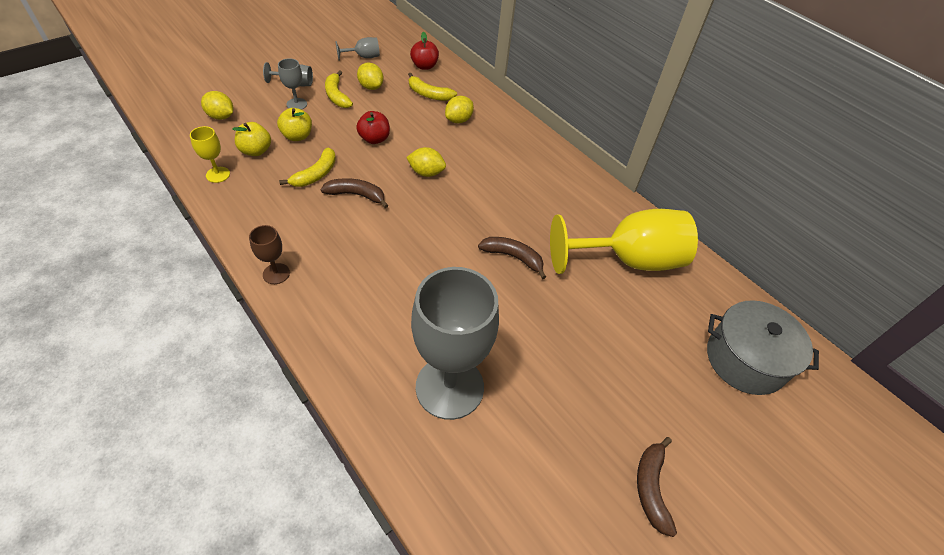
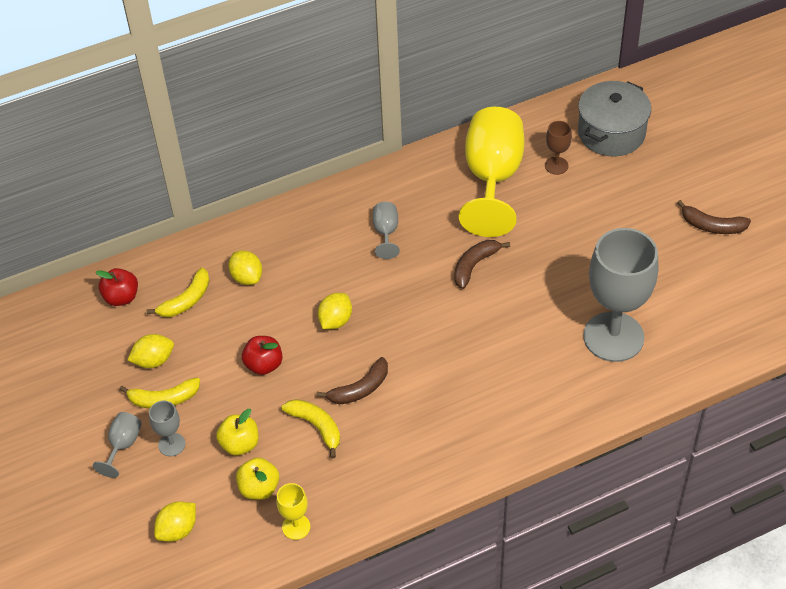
camera: 70 degrees left, 0 degrees up
(276, 273) = (464, 465): brown goblet -> brown goblet (556, 165)
(356, 195) = (360, 389): brown banana -> brown banana turned 150 degrees counterclockwise
(363, 57) = (79, 364): grey goblet -> grey goblet (386, 233)

